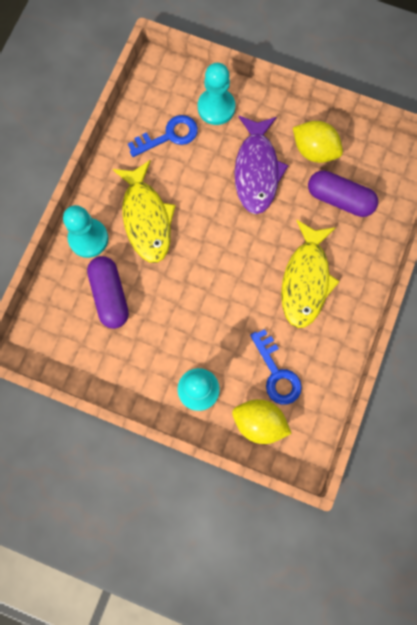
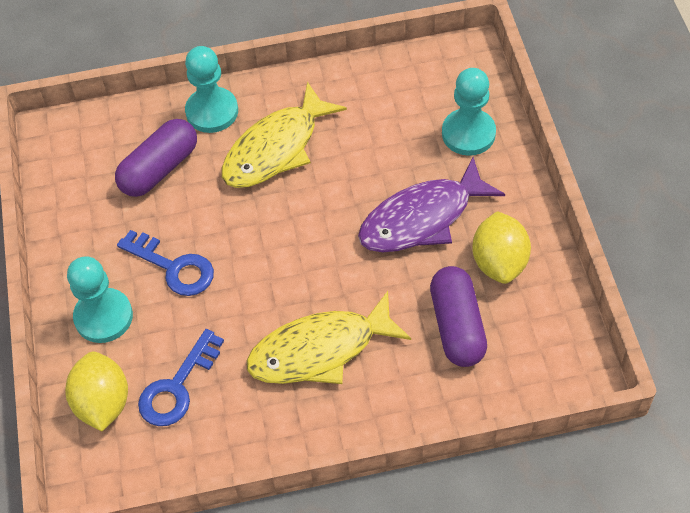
camera: 60 degrees right, 20 degrees down
(169, 136) = (394, 111): blue key -> blue key (173, 267)

